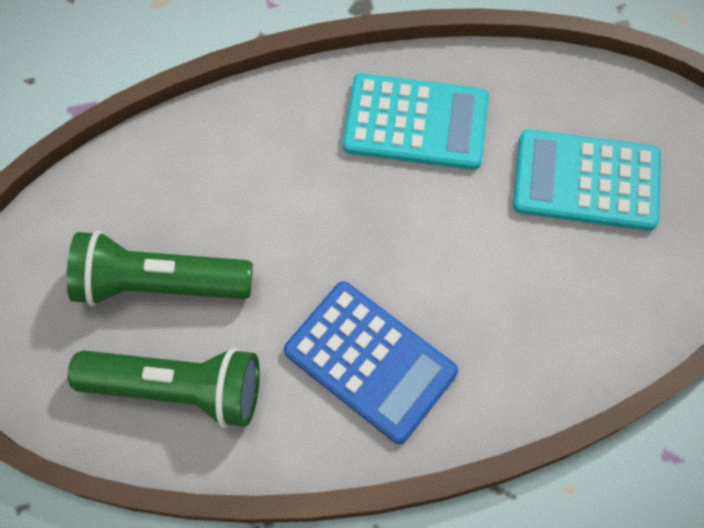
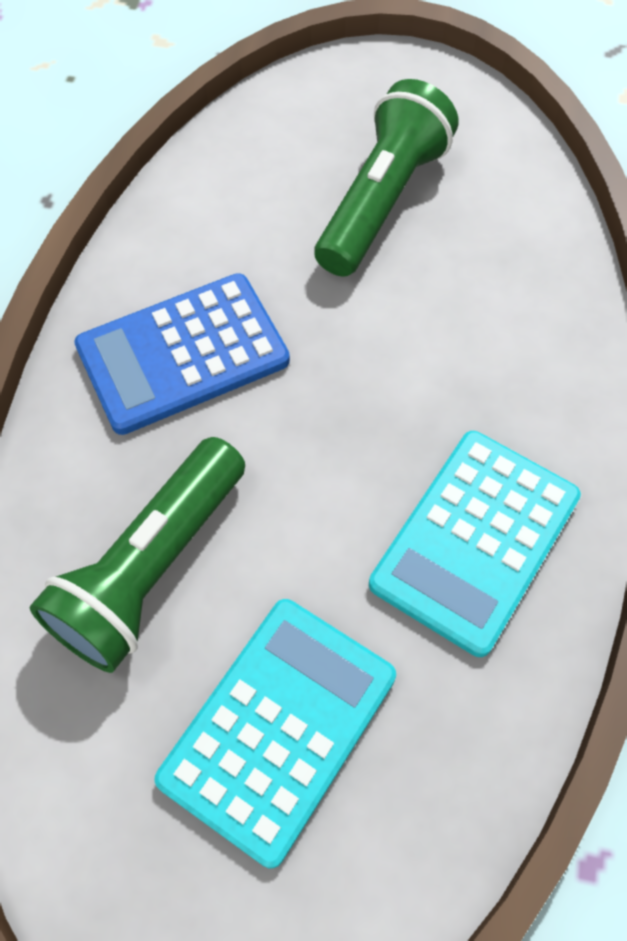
camera: 115 degrees right, 5 degrees down
(179, 388) = (257, 183): green flashlight -> green flashlight (151, 569)

